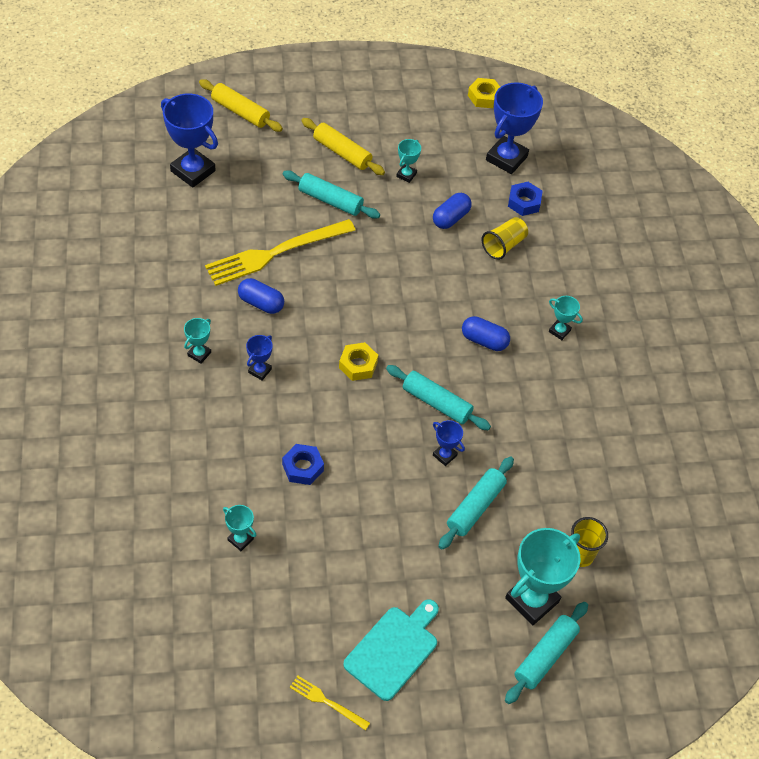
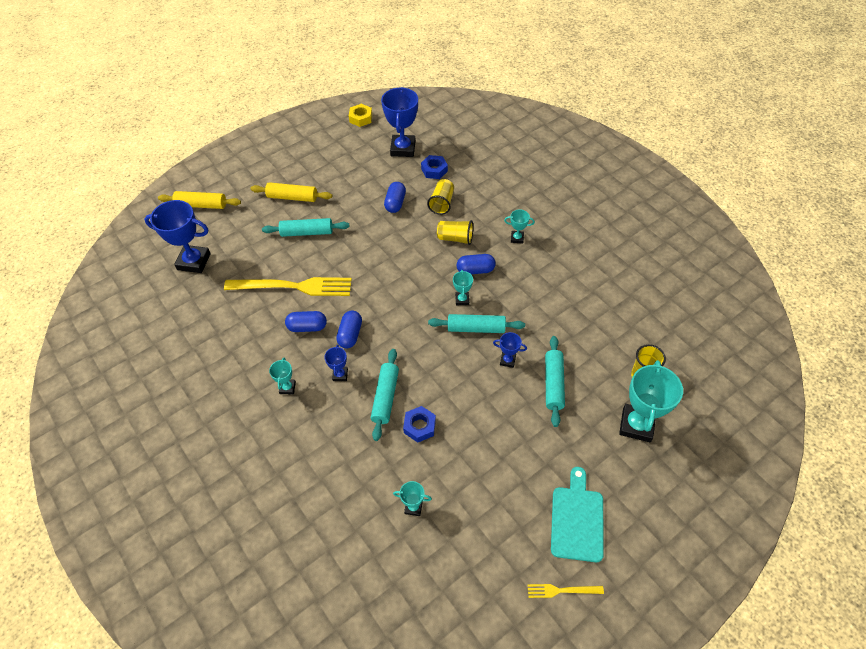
camera: 25 degrees left, 0 degrees up
(276, 253) = (293, 287): yellow fork -> yellow fork turned 120 degrees counterclockwise
(299, 335) = (350, 334): none -> blue capsule
(358, 365) = (405, 332): yellow nut -> none
(406, 175) = (346, 190): turquoise trophy -> turquoise trophy (462, 300)
(488, 293) = (455, 238): none -> yellow cup
(545, 656) = (674, 458): turquoise rolling pin -> turquoise rolling pin (385, 397)

